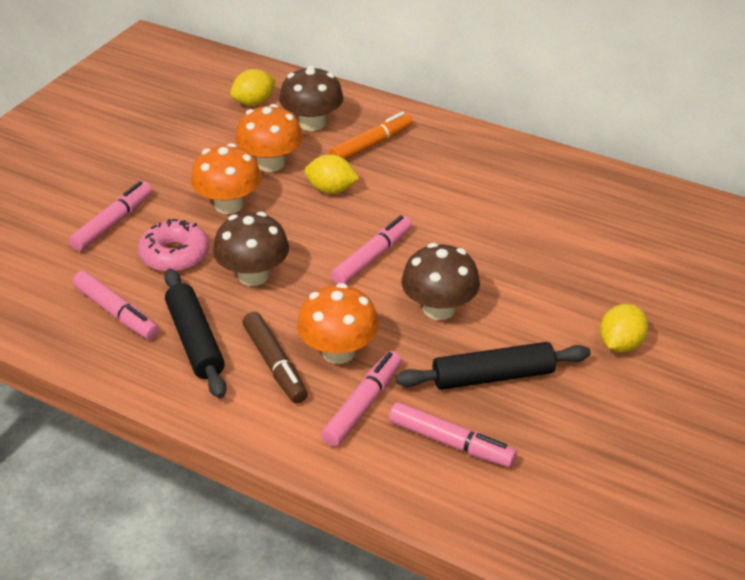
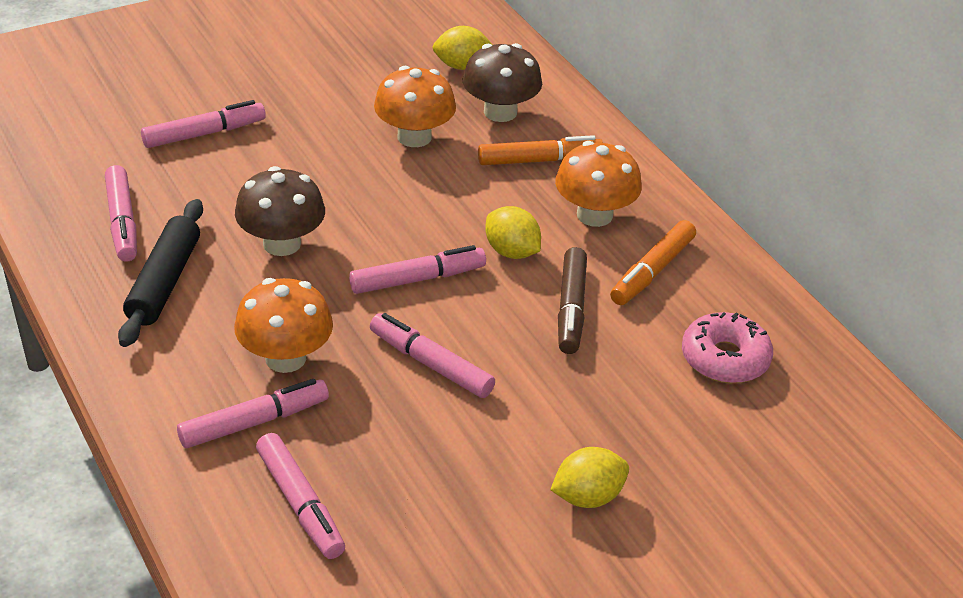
camera: 30 degrees right, 0 degrees up
(175, 255) = (229, 190): pink donut -> pink donut (725, 358)
(229, 204) = (330, 162): orange mushroom -> orange mushroom (594, 215)
(275, 364) = (213, 341): brown marker -> brown marker (571, 309)
(331, 190) = (447, 191): yellow lemon -> yellow lemon (511, 252)
(439, 309) = (430, 364): brown mushroom -> pink marker
(493, 376) = (413, 460): black rolling pin -> none
(514, 186) = (652, 271): none -> orange marker

